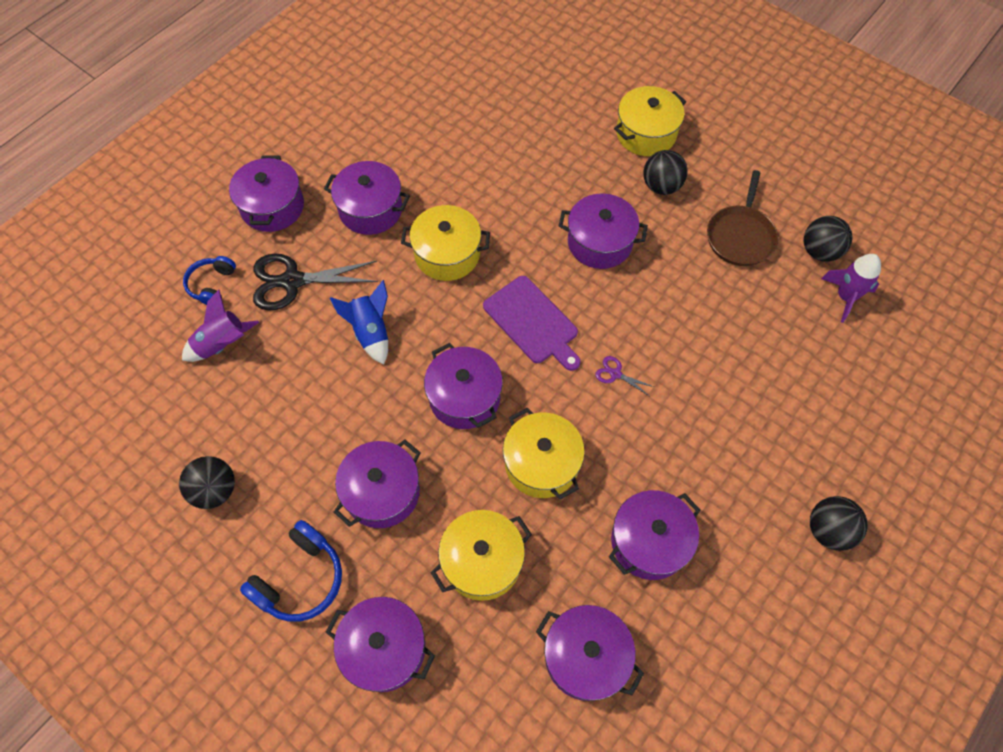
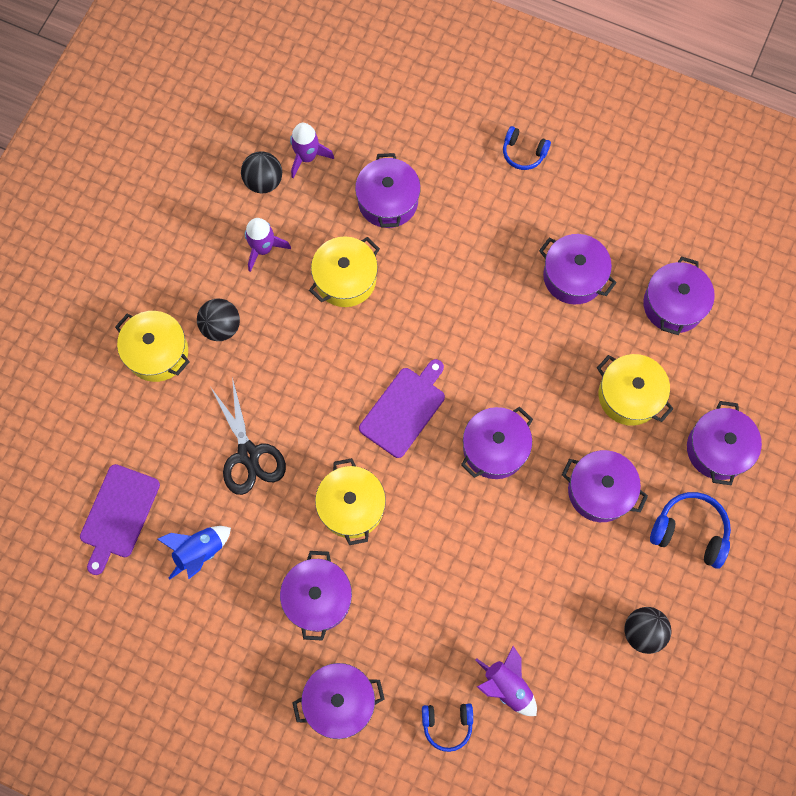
camera: 105 degrees left, 10 degrees up
(292, 281) = (421, 645): black scissors -> black scissors (248, 454)
(371, 332) = (455, 551): blue rocket -> blue rocket (199, 551)
(500, 83) = (118, 515): none -> purple cutting board
(541, 463) = (535, 370): yellow pot -> yellow pot (345, 279)
(599, 242) = (302, 369): purple pot -> purple pot (388, 201)
(615, 374) = (436, 329): purple scissors -> none
(740, 236) = (263, 248): brown pan -> purple rocket
(828, 530) = (523, 153): black ball -> blue headphones

